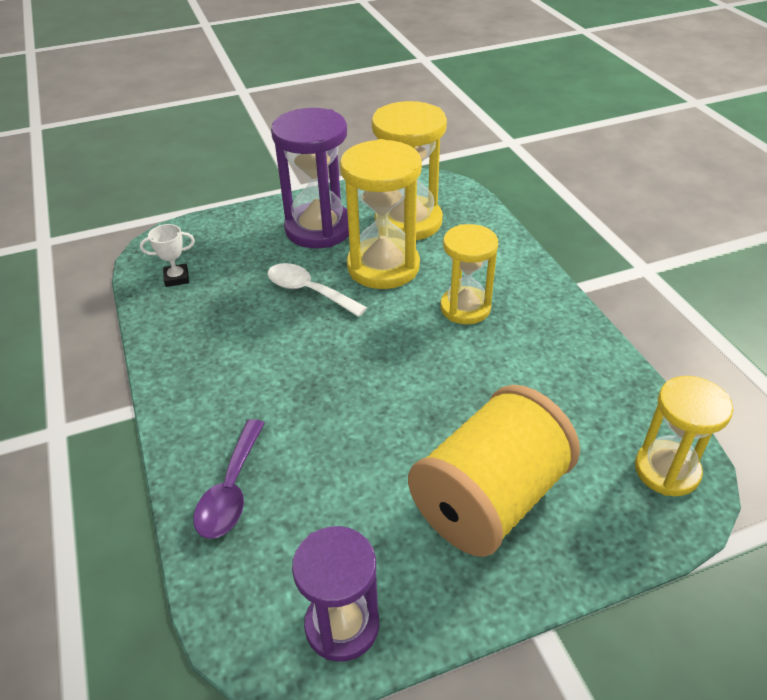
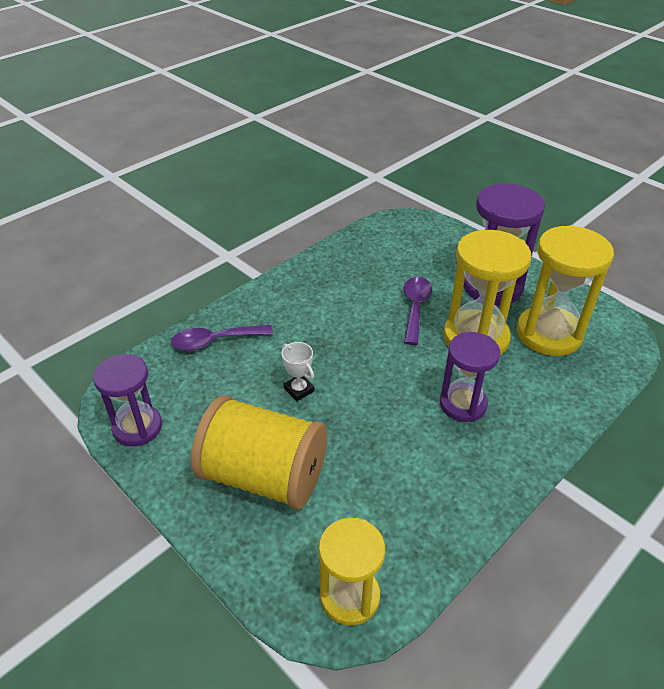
camera: 65 degrees right, 0 degrees up
(176, 278) = (381, 242): white trophy -> white trophy (299, 390)
(309, 291) = (415, 308): white spoon -> purple spoon
(465, 308) = (463, 404): yellow hourglass -> purple hourglass

